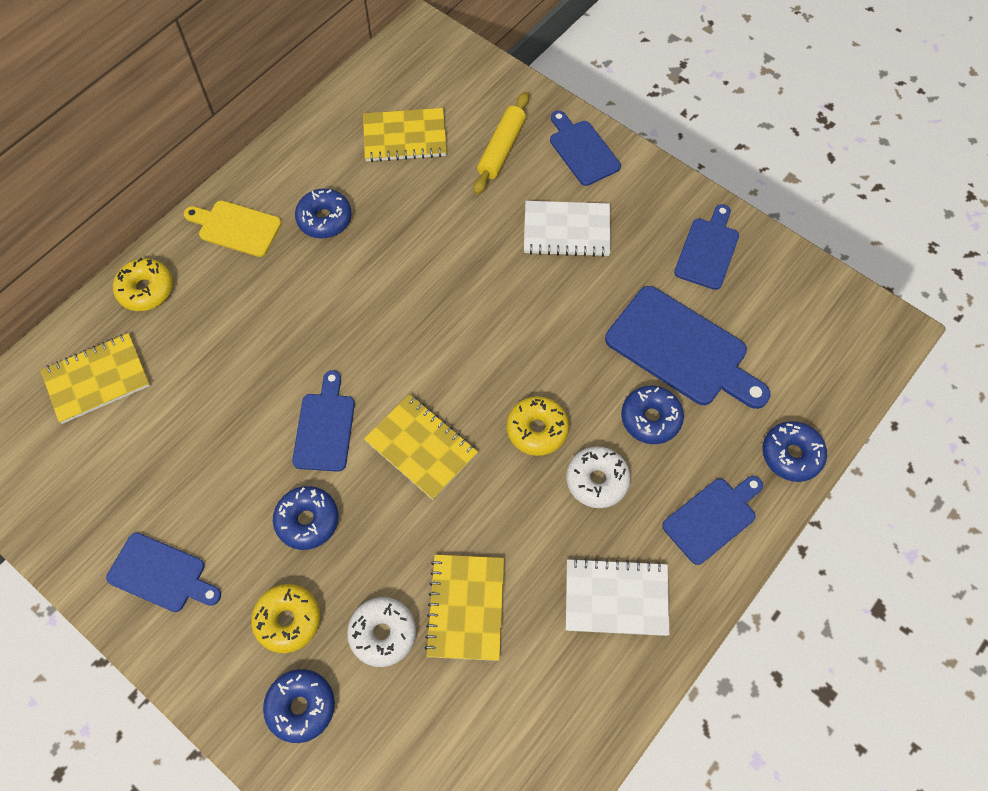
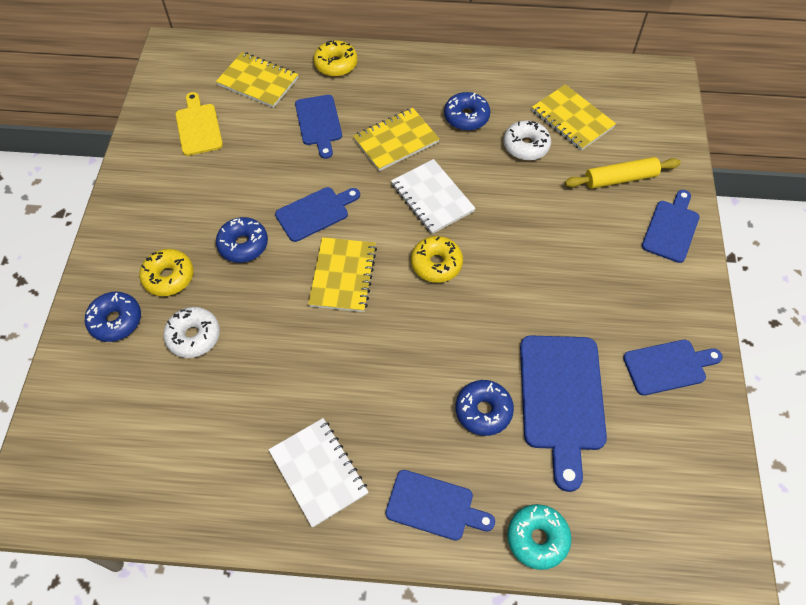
camera: 55 degrees right, 5 degrees down
(161, 574) = (156, 192): blue cutting board -> blue cutting board (319, 123)
(236, 228) = (417, 78): yellow cutting board -> yellow cutting board (198, 127)
(466, 608) = (245, 375): yellow notebook -> yellow notebook (396, 141)
(537, 429) = (412, 338): yellow donut -> yellow donut (436, 264)
(566, 230) = (592, 260): white notebook -> white notebook (432, 198)
(597, 480) = (403, 403): white donut -> white donut (526, 146)
(791, 455) = (537, 538): blue donut -> turquoise donut

